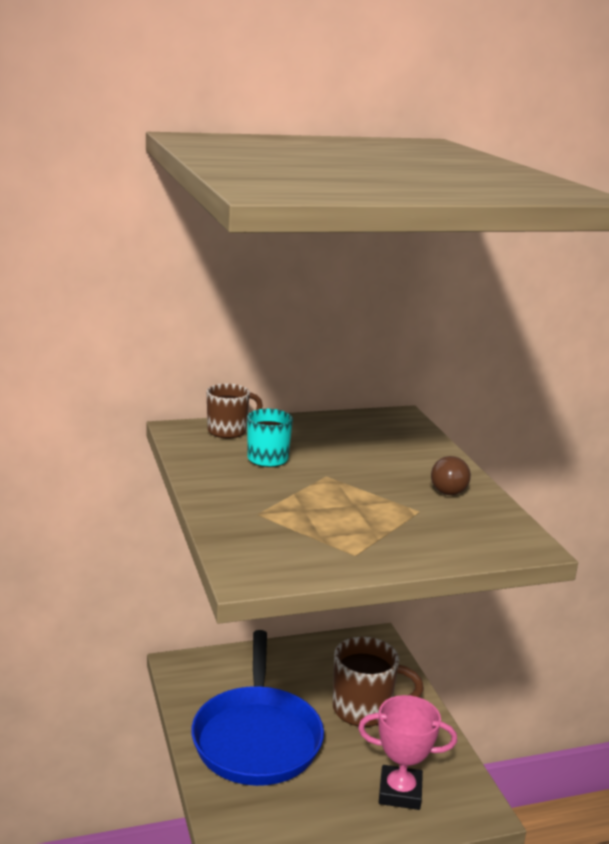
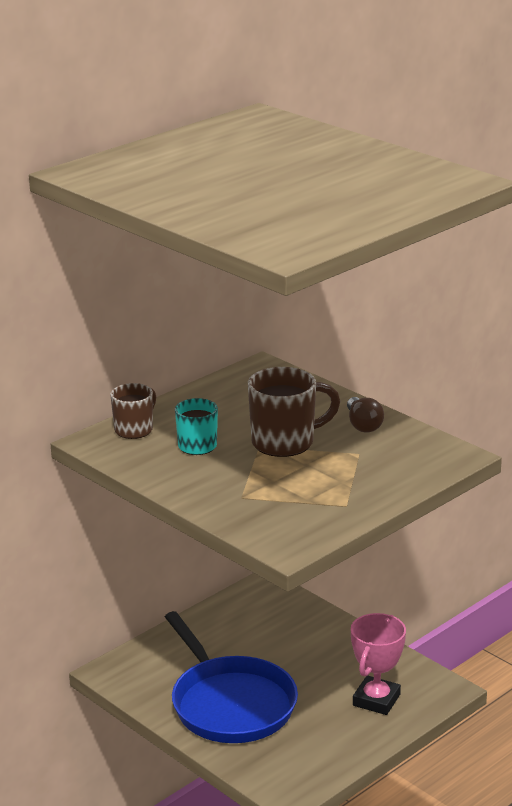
camera: 25 degrees left, 5 degrees up
(364, 709) = (300, 648): brown mug -> brown mug (285, 442)
(400, 792) = (376, 700): pink trophy -> pink trophy turned 45 degrees counterclockwise

